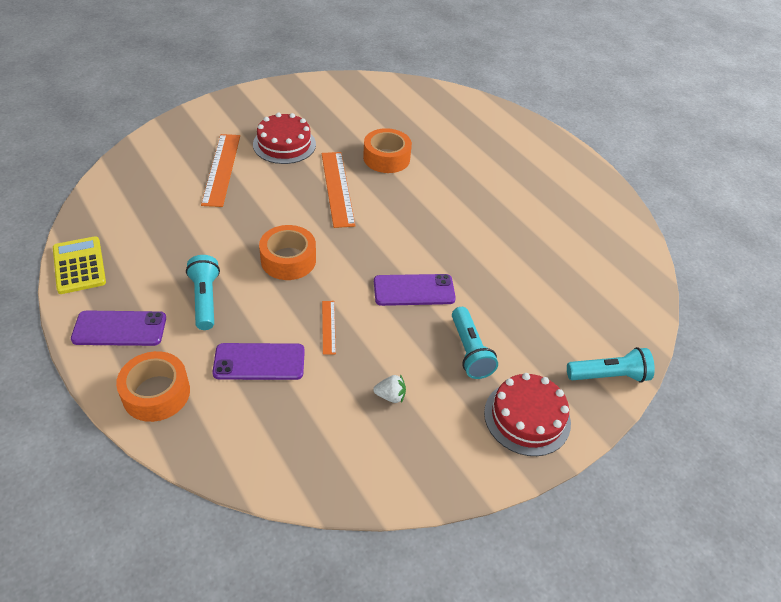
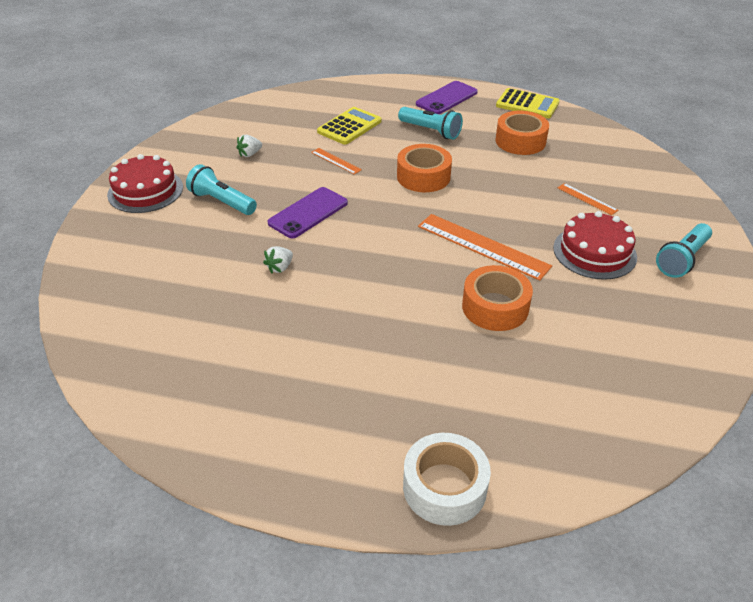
camera: 140 degrees right, 5 degrees down
(156, 393) = (379, 92): orange tape -> orange tape (520, 141)
(222, 169) = (587, 199): orange ruler -> orange ruler, size x0.50
(259, 362) = (349, 126): purple phone -> yellow calculator
(481, 261) = (280, 267): none -> white strawberry
(511, 122) = (444, 487): none -> white tape
(609, 376) = (94, 247): turquoise flashlight -> turquoise flashlight (682, 259)

